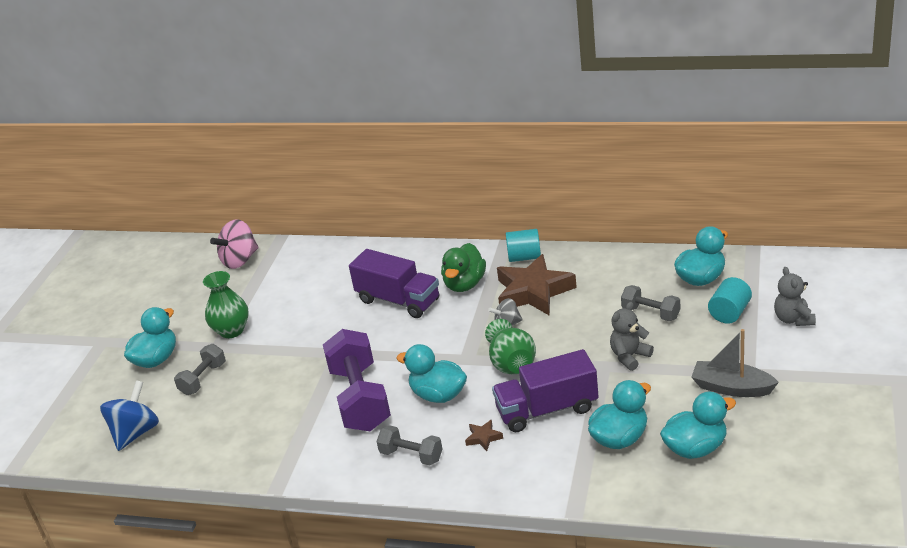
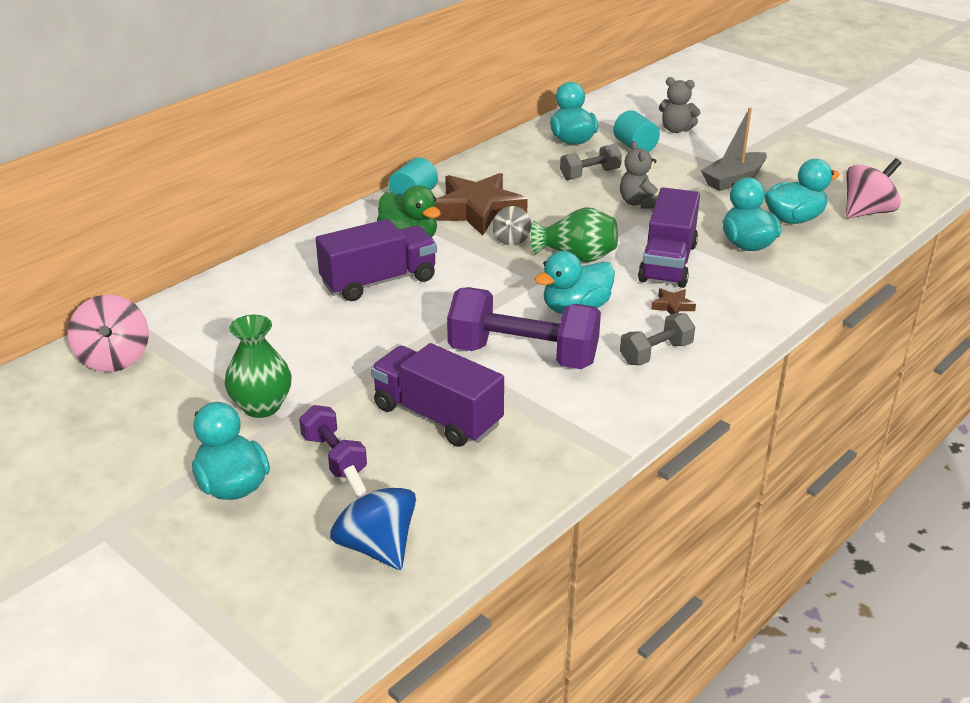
camera: 65 degrees left, 0 degrees up
(203, 379) = (334, 456): grey dumbbell -> purple dumbbell
(267, 396) = (437, 416): none -> purple truck
(695, 448) = (794, 219): turquoise duck -> turquoise duck turned 60 degrees clockwise
(761, 487) = (867, 212): none -> pink spinning top

